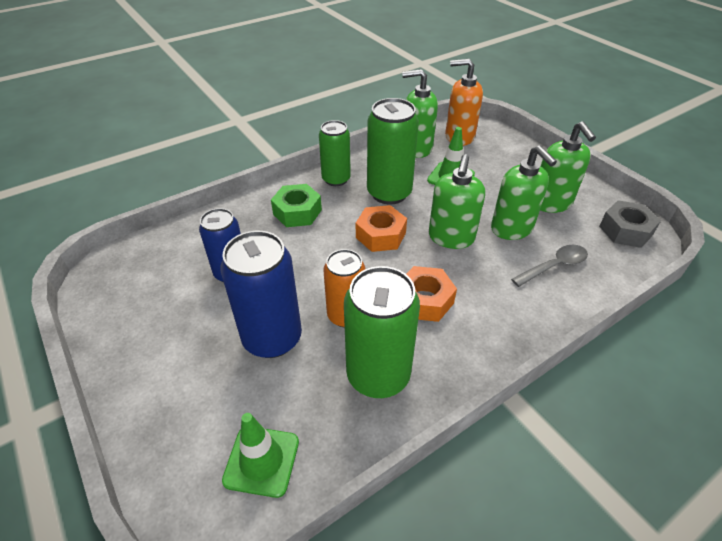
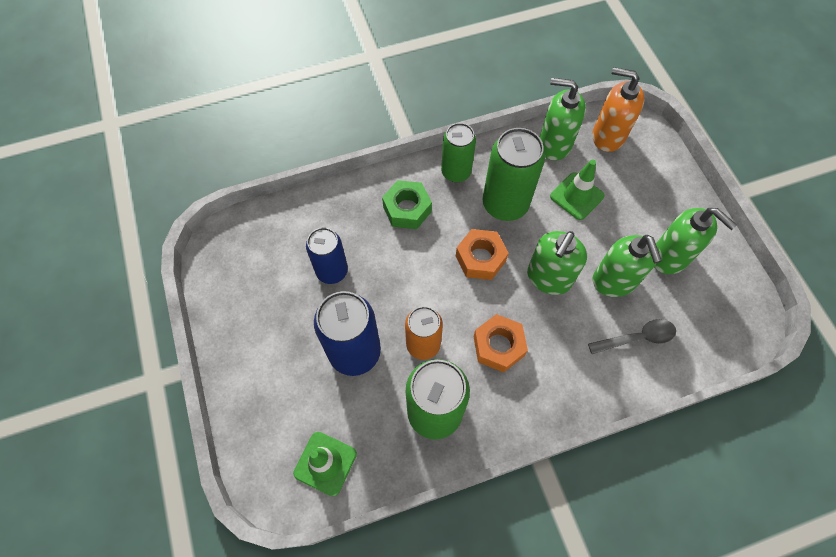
camera: 15 degrees right, 20 degrees up
(551, 203) = (670, 257): green soap dispenser -> green soap dispenser turned 45 degrees counterclockwise
(625, 230) = (731, 312): grey nut -> none

